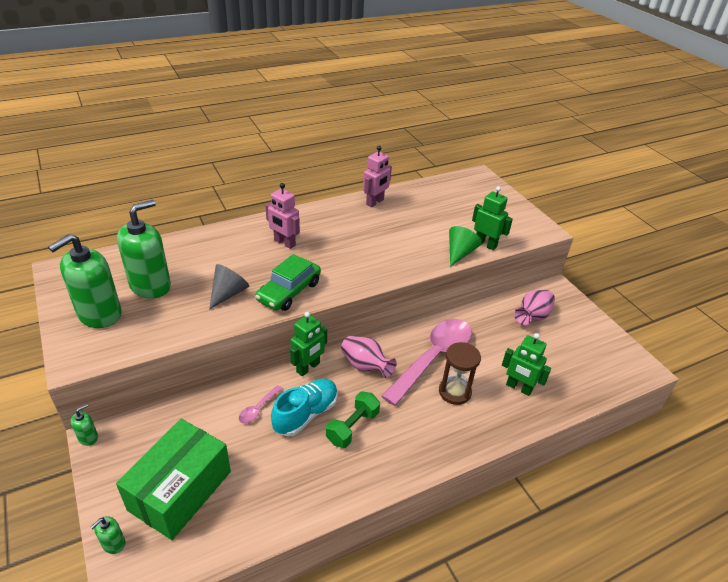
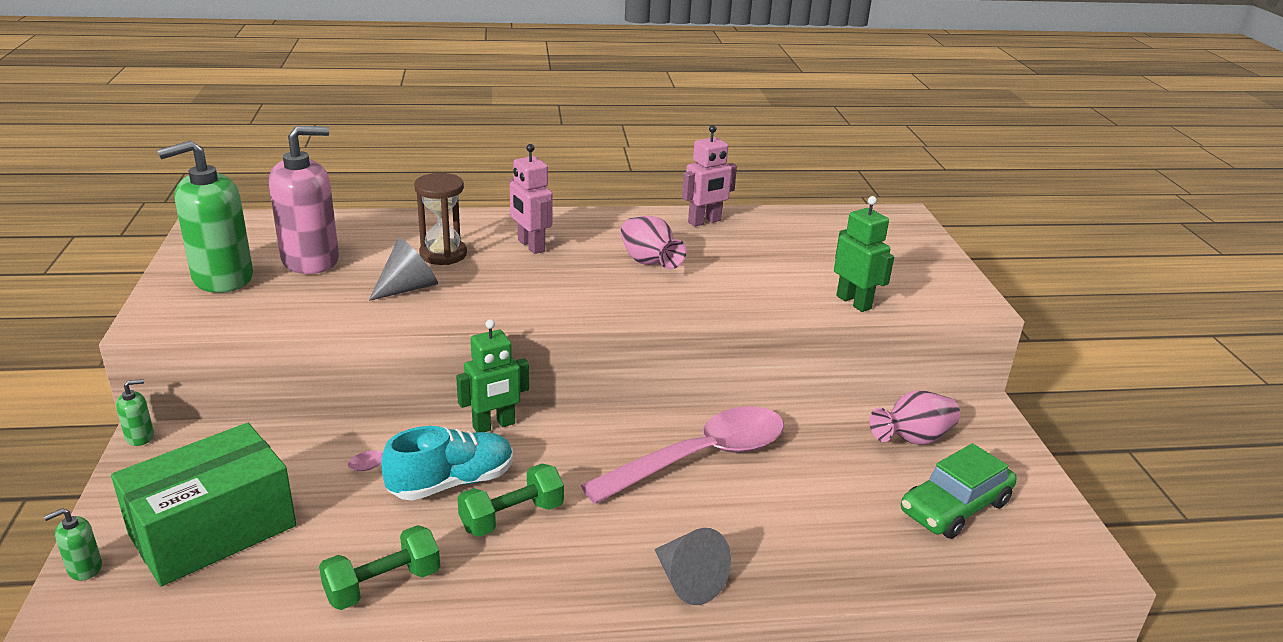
camera: 20 degrees right, 10 degrees down
(150, 286) = (310, 260): green soap dispenser -> pink soap dispenser
(289, 291) = (496, 302): green car -> green car (954, 507)
(305, 495) = (383, 585): none -> green dumbbell
(365, 366) = (583, 443): pink vase -> pink vase (649, 262)
(455, 392) = (709, 511): brown hourglass -> brown hourglass (443, 254)
(460, 253) = (801, 305): green cone -> none
(466, 439) = (688, 581): none -> grey cone
(518, 388) = (826, 532): green robot -> none

